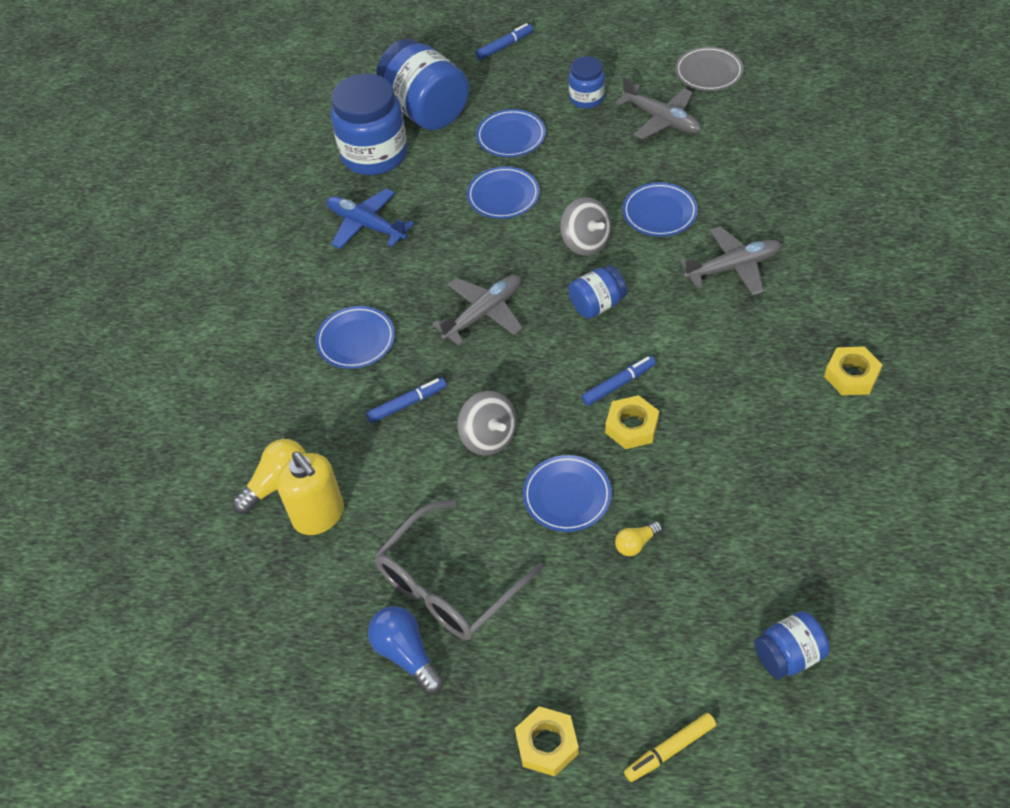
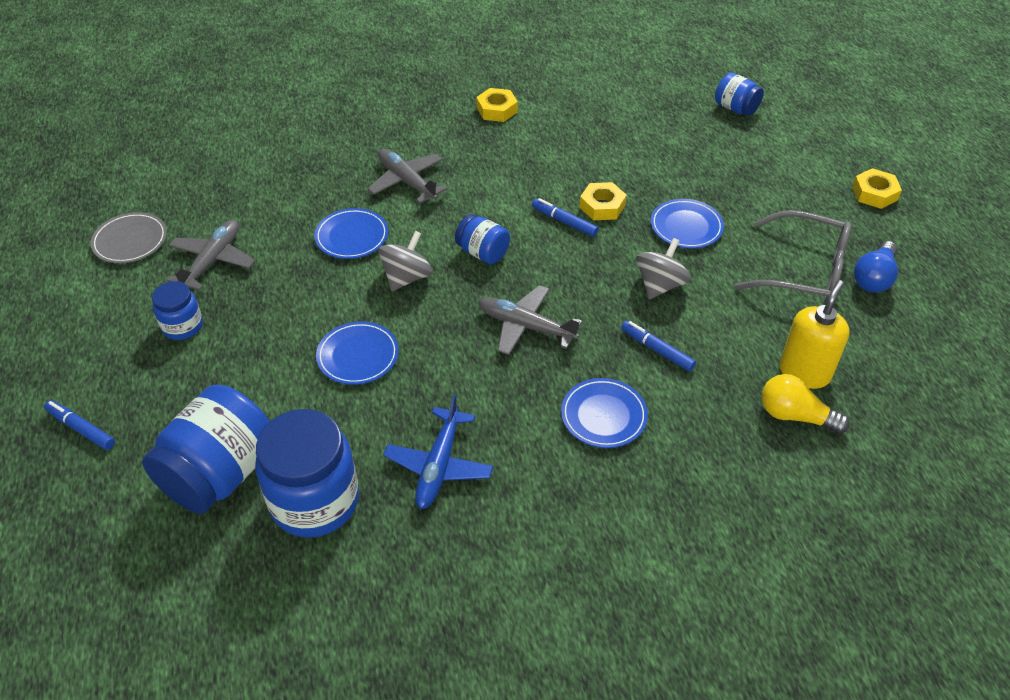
camera: 115 degrees left, 5 degrees down
(511, 136) = (258, 375): blue plate -> none
(636, 543) = (702, 184): yellow light bulb -> none
(669, 750) = (833, 143): yellow marker -> none

